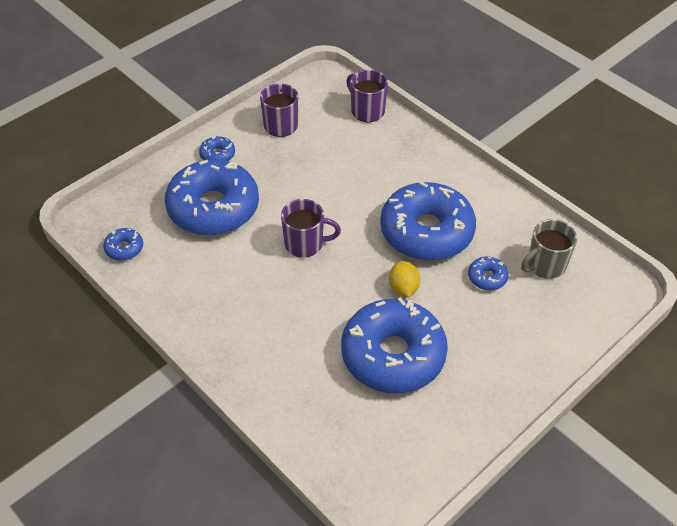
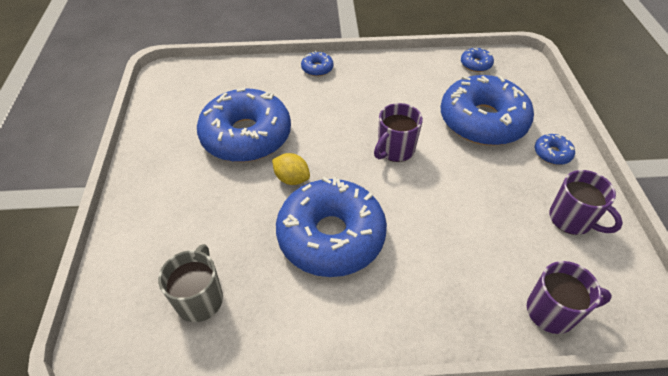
camera: 130 degrees right, 0 degrees up
(487, 277) = (239, 241): blue donut -> blue donut (317, 68)

